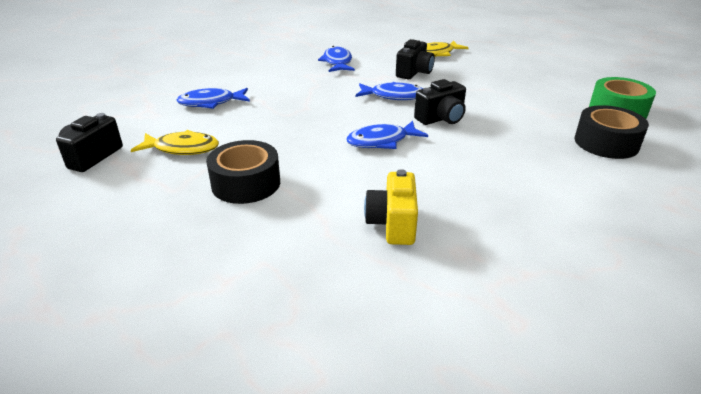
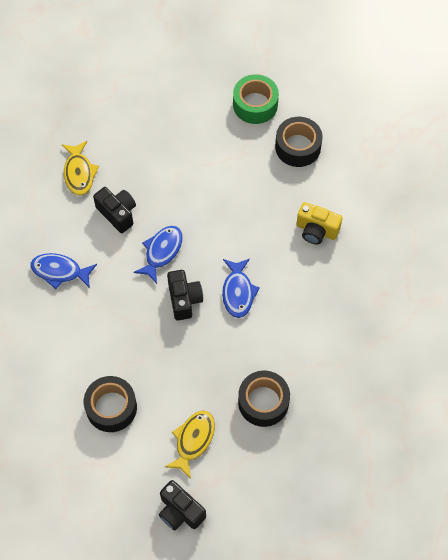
camera: 70 degrees left, 30 degrees up
(211, 103) = (111, 407): blue fish -> black tape
(392, 224) = (341, 325): yellow camera -> yellow camera (316, 230)
(441, 118) = (218, 234): black camera -> black camera (184, 299)

